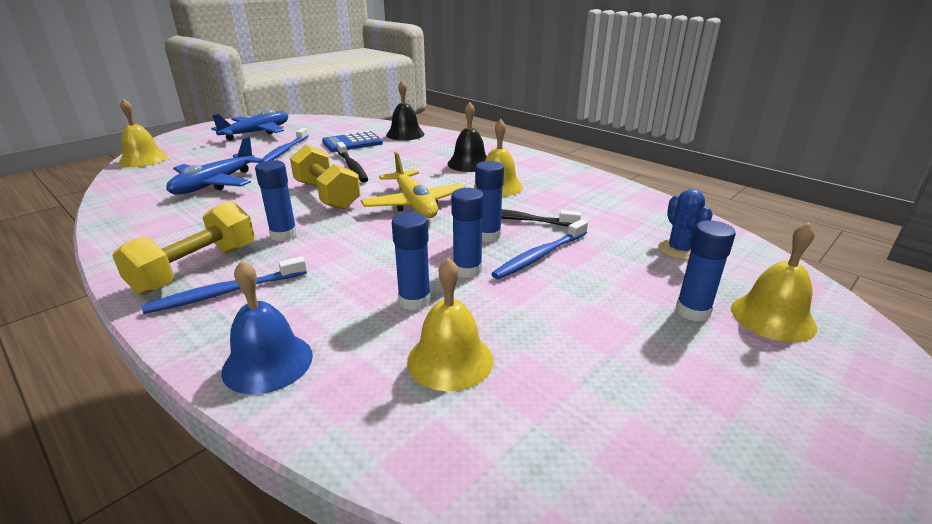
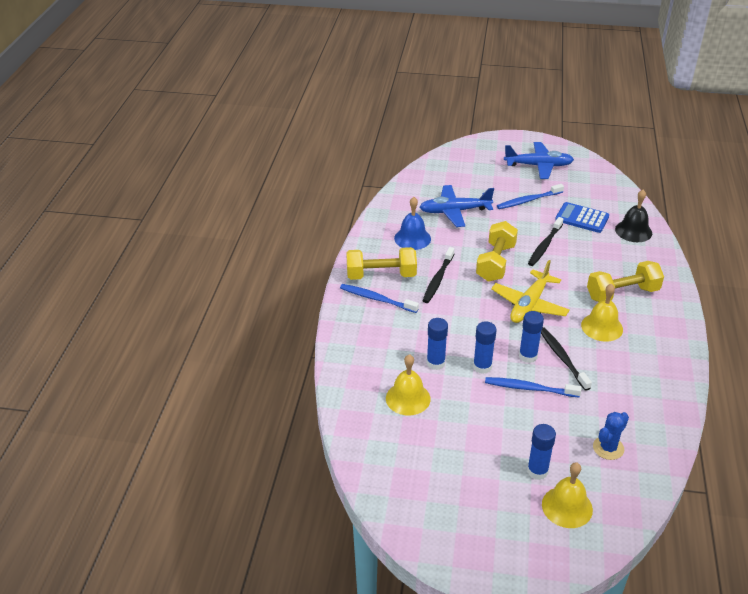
camera: 55 degrees right, 10 degrees up
(143, 159) = (445, 160): yellow bell -> none
(268, 362) = (353, 346): blue bell -> blue bell (412, 238)
(284, 235) = (438, 279): blue glue stick -> black toothbrush
(469, 164) = (622, 293): black bell -> yellow dumbbell

